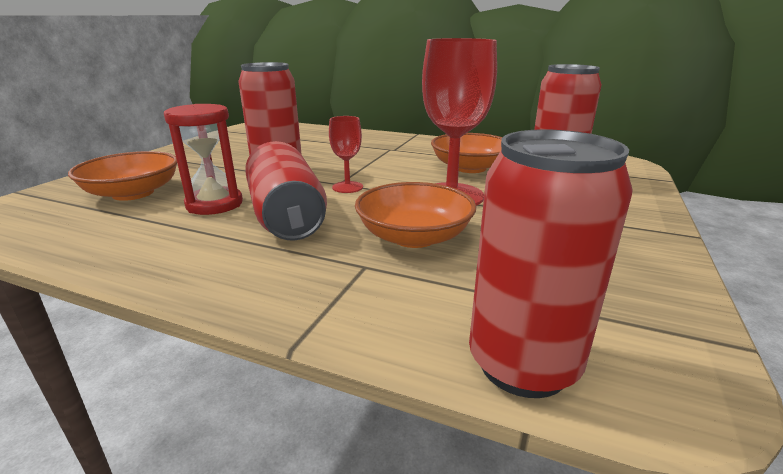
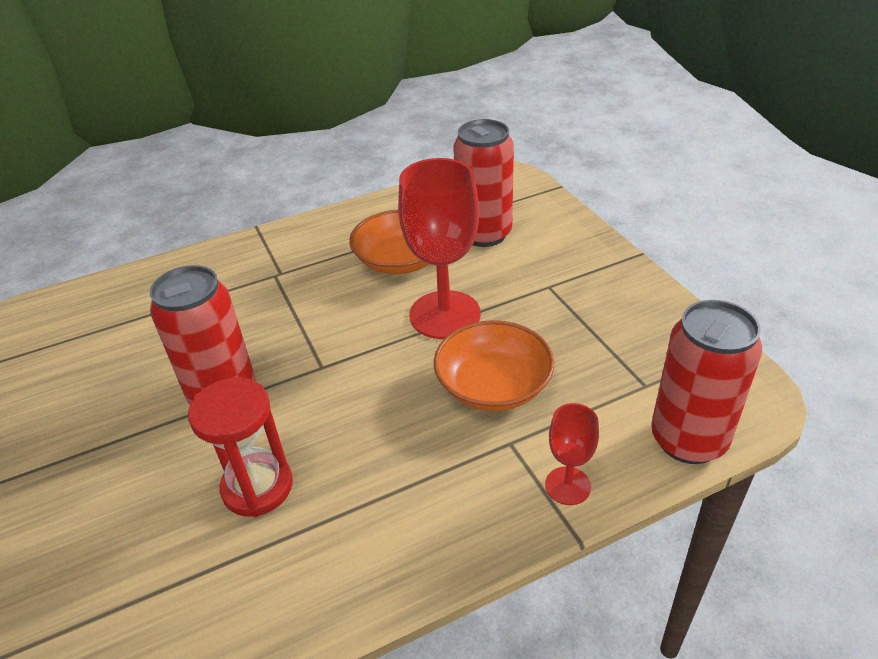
camera: 45 degrees left, 15 degrees up
(133, 193) = (122, 550): orange bowl -> none
(286, 216) = (359, 444): red can -> none
(347, 187) = (340, 366): red goblet -> red goblet (568, 486)

